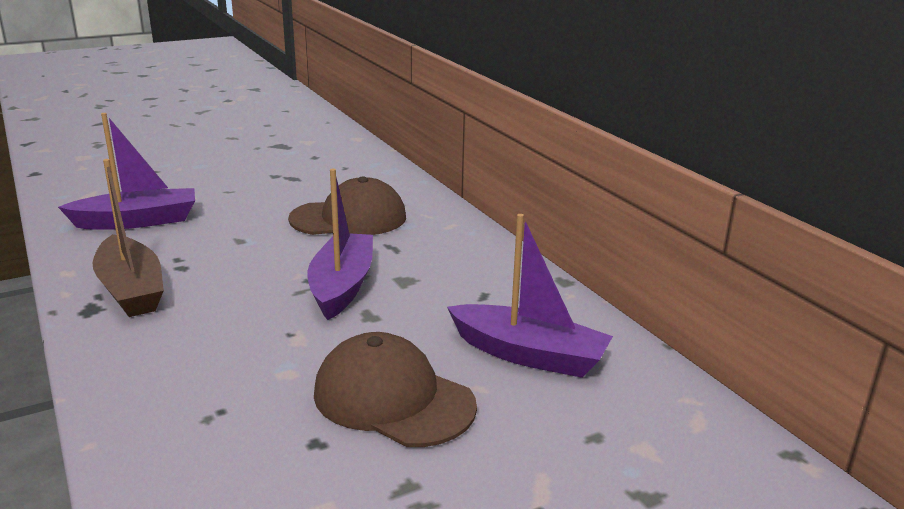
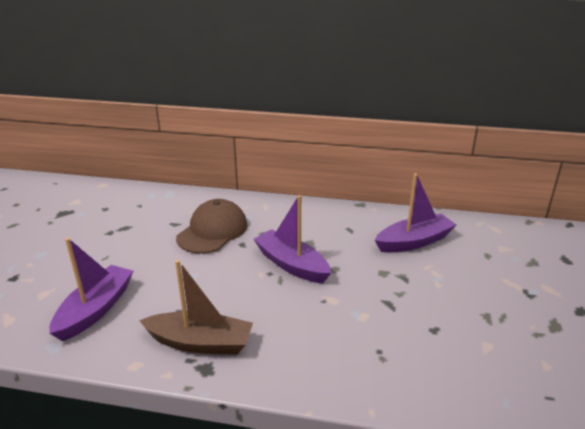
camera: 50 degrees left, 5 degrees up
(393, 399) = (417, 292): brown cap -> none

